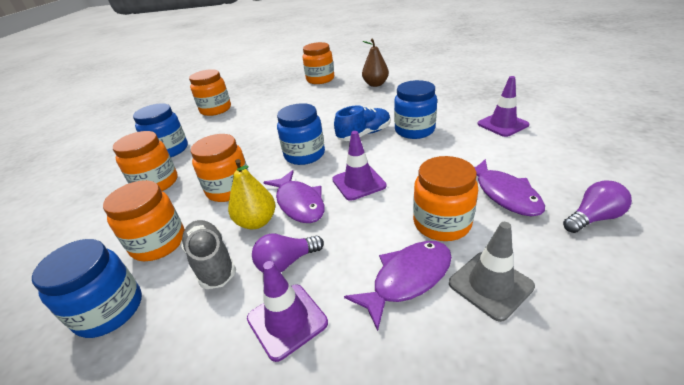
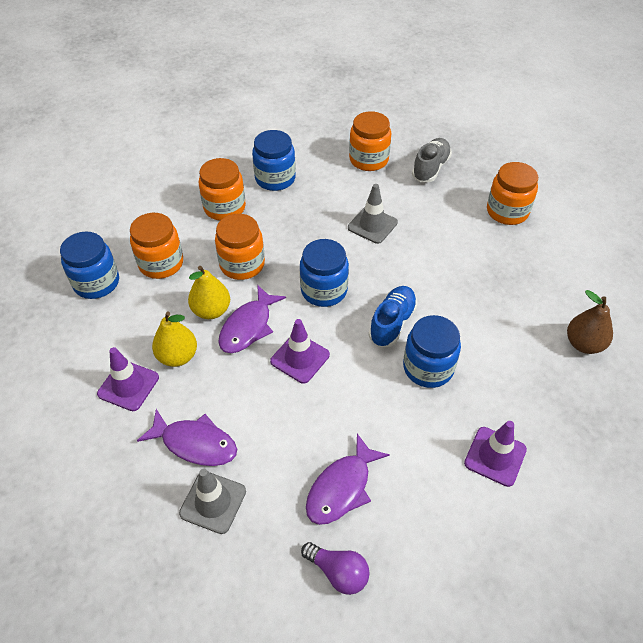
camera: 55 degrees right, 15 degrees up
(212, 262) = (158, 309): grey shoe -> grey shoe (430, 168)
(272, 121) = (372, 225): none -> grey traffic cone
(286, 262) = (178, 356): purple light bulb -> yellow pear
(364, 134) = (392, 323): blue shoe -> blue shoe turned 90 degrees counterclockwise
(375, 84) = (530, 278): brown pear -> brown pear (583, 344)
(441, 223) = (272, 447): orange jar -> none

